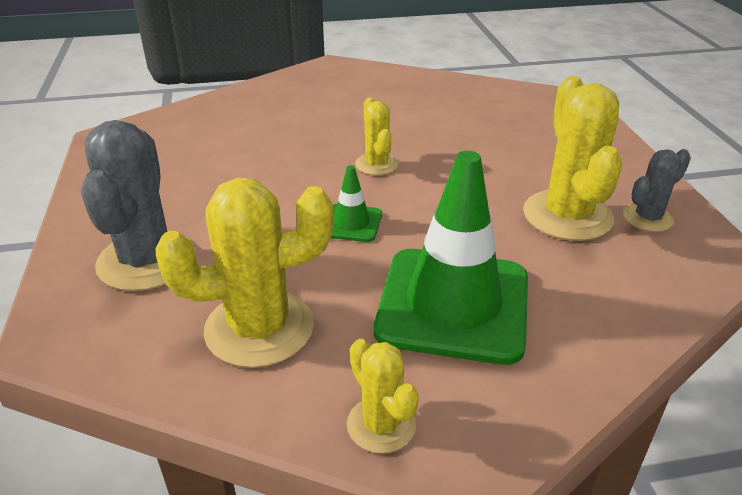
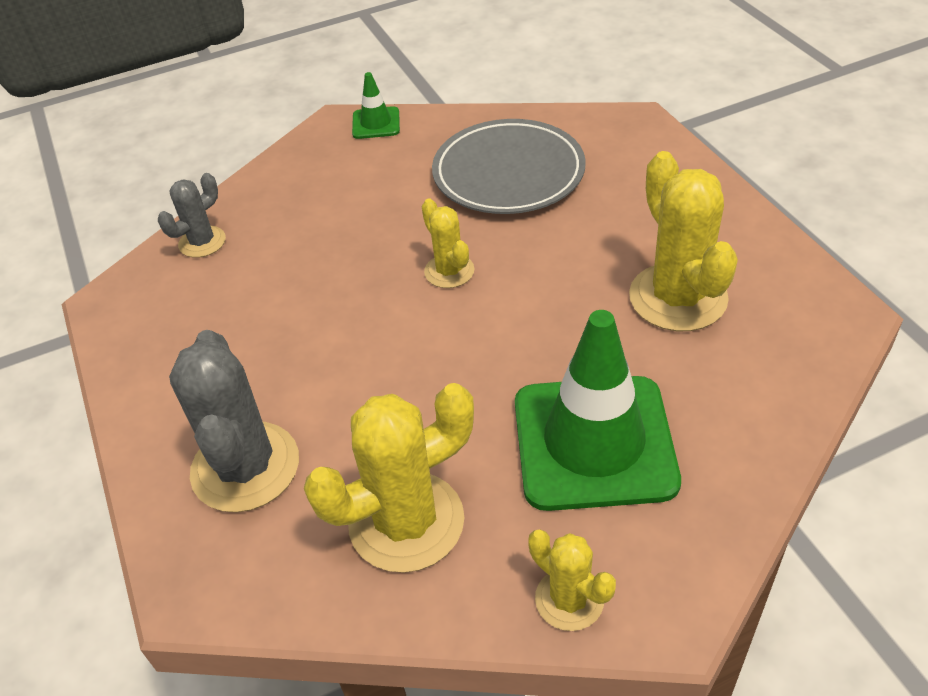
camera: 10 degrees left, 10 degrees up
(351, 223) = (451, 362): green traffic cone -> green traffic cone (376, 123)
(451, 113) = (508, 173): none -> grey plate
(647, 218) = (760, 282): grey cactus -> grey cactus (202, 242)

